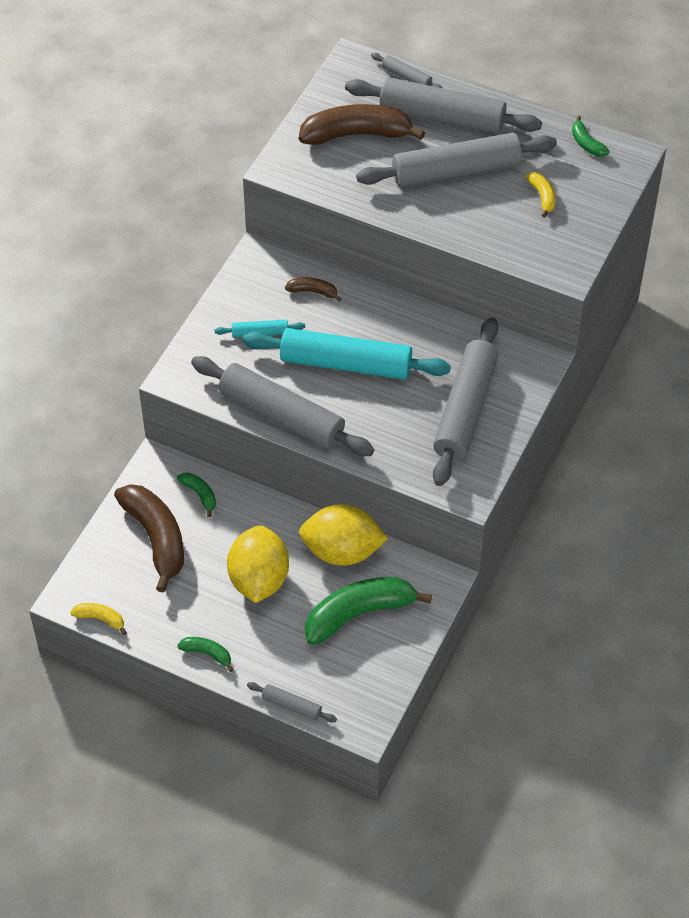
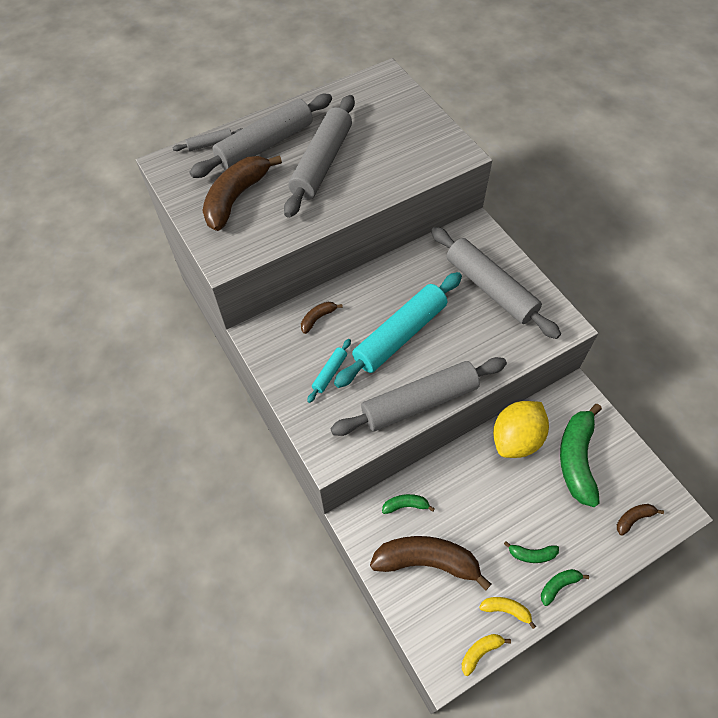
camera: 55 degrees left, 5 degrees up
(259, 579) = (509, 508): yellow lemon -> none
(292, 705) = (636, 550): grey rolling pin -> none
(326, 690) = (633, 518): none -> brown banana
(542, 197) = (384, 133): yellow banana -> yellow banana (506, 610)
(586, 143) = (357, 89): green banana -> green banana (531, 554)

